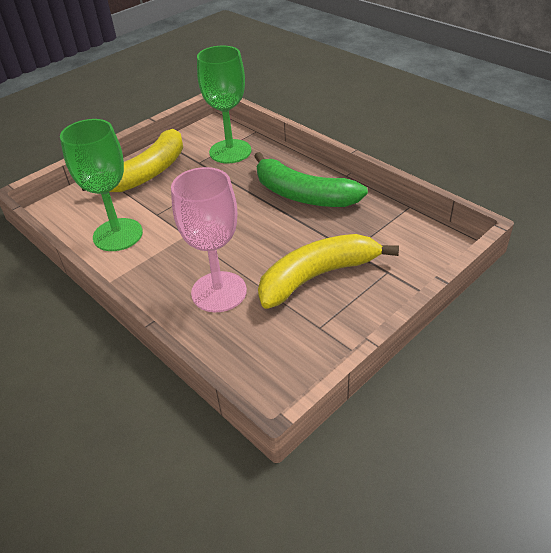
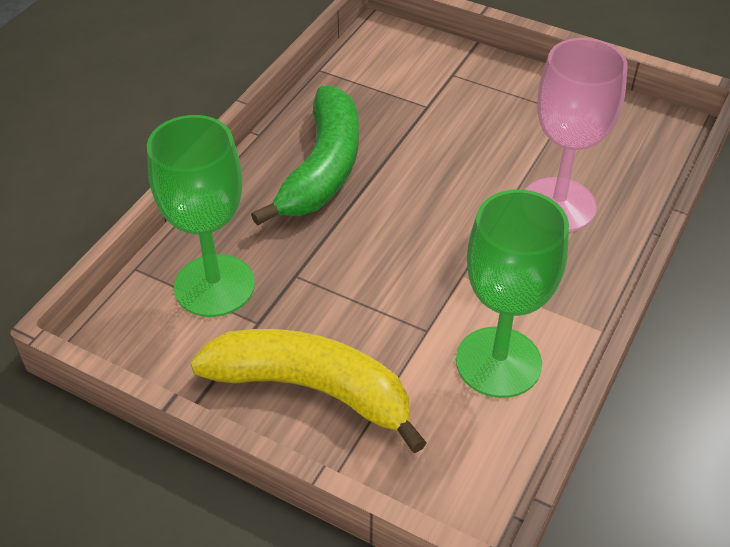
camera: 110 degrees left, 5 degrees up
(317, 276) = (487, 125): yellow banana -> none

